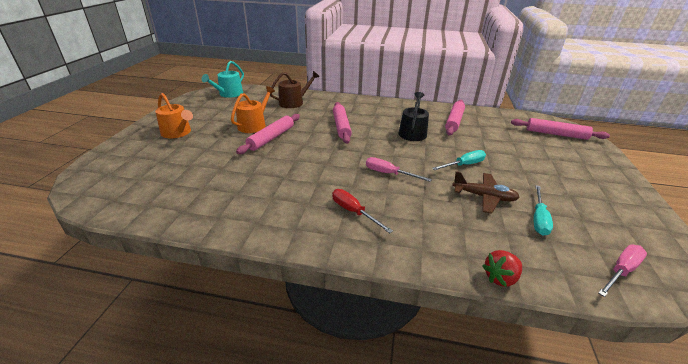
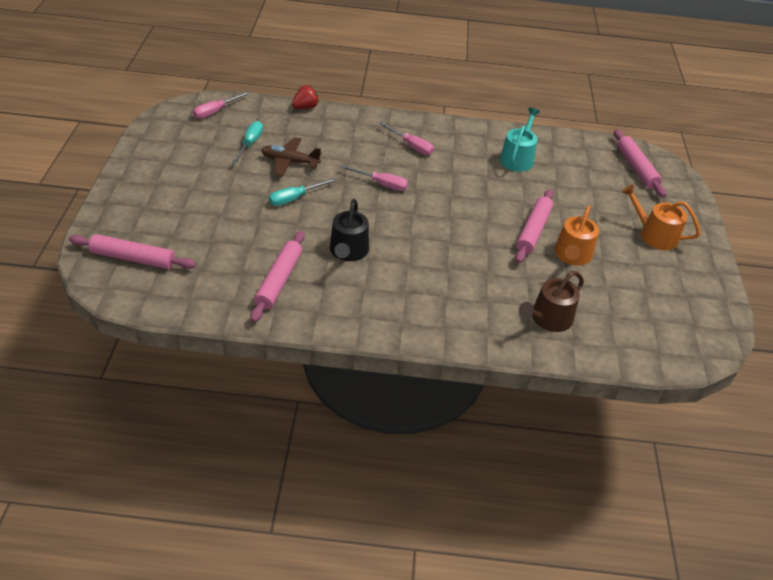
camera: 170 degrees right, 10 degrees up
(229, 94) = (676, 339): turquoise watering can -> turquoise watering can (517, 158)
(341, 126) = (451, 259): pink rolling pin -> pink rolling pin (636, 168)
(353, 212) = (411, 146): red screwdriver -> pink screwdriver

